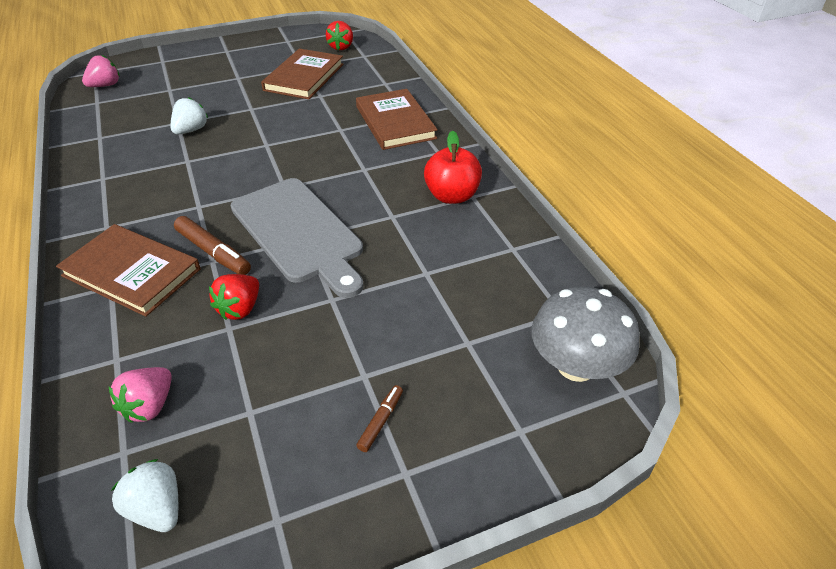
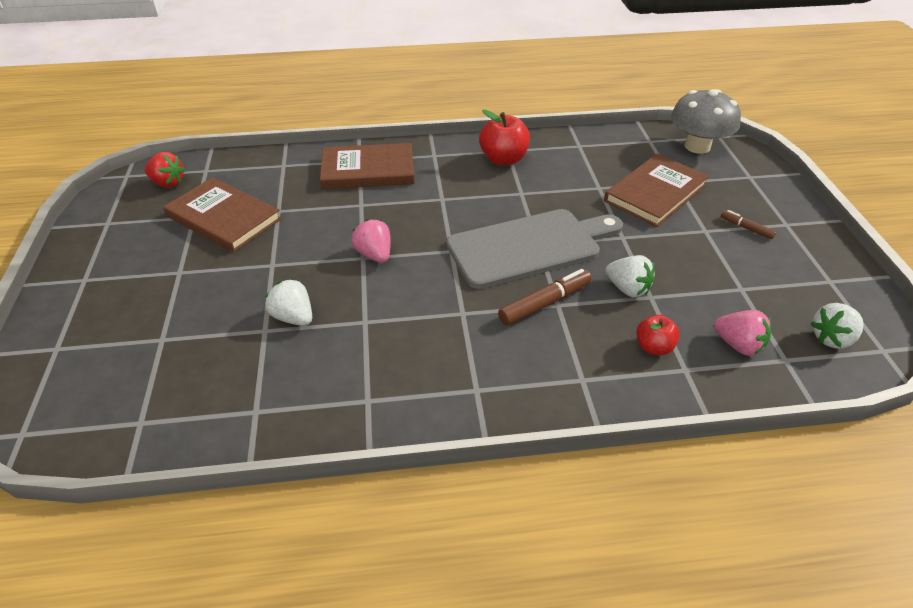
camera: 75 degrees left, 0 degrees up
(105, 85) = (88, 415): pink strawberry -> pink strawberry (374, 255)
(131, 272) = (563, 363): brown book -> brown book (655, 193)
(150, 333) = (654, 347): none -> red apple
(240, 309) = (627, 288): red strawberry -> white strawberry

